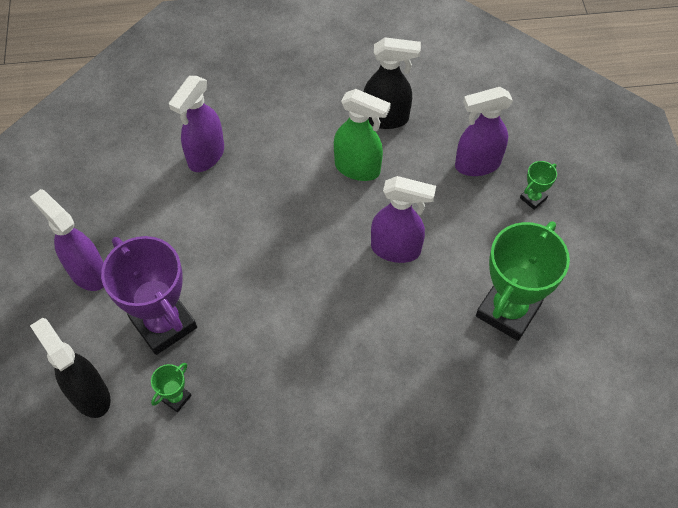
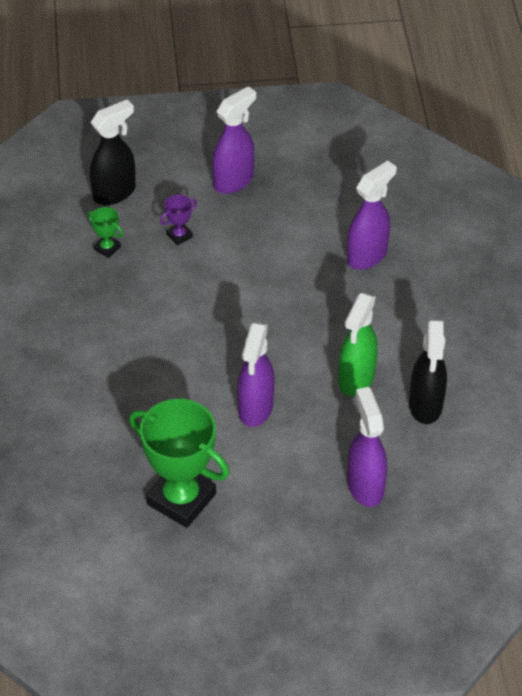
camera: 90 degrees right, 10 degrees down
(163, 324) = (179, 235): purple trophy -> purple trophy, size x0.43
(205, 156) = (367, 256): purple spray bottle -> purple spray bottle turned 105 degrees clockwise
(533, 198) = (320, 535): green trophy -> none

